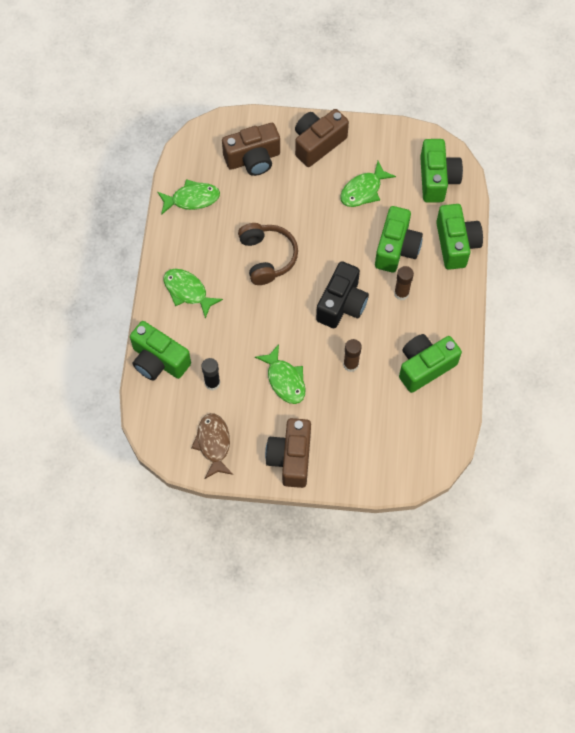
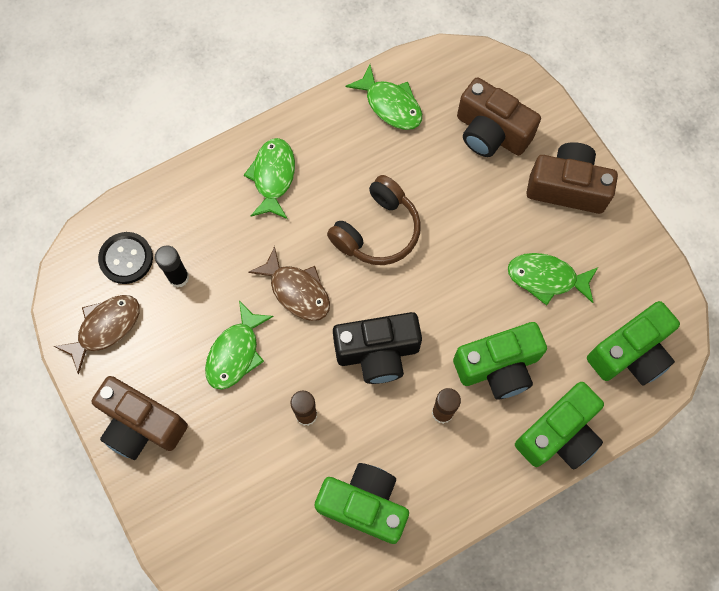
camera: 55 degrees right, 5 degrees up
(159, 360) = (168, 204): green camera -> none
(176, 406) = (126, 258): none -> black button
(271, 323) = (297, 291): none -> brown fish
(291, 458) = (141, 425): brown camera -> brown camera turned 120 degrees counterclockwise

